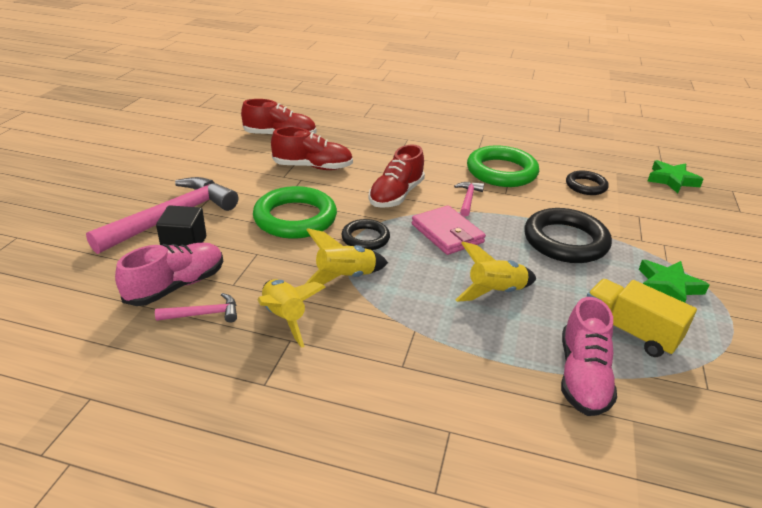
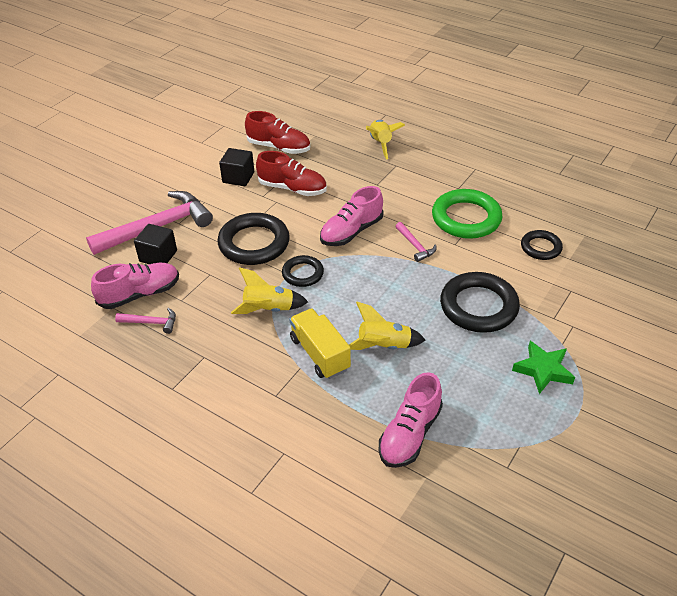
camera: 20 degrees right, 10 degrees up
(248, 164) = (238, 177): none -> black cube
(285, 318) = (207, 337): yellow rocket -> yellow rocket (381, 144)
(295, 218) = (254, 243): green ring -> black ring
(396, 195) = (351, 231): red shoe -> pink shoe
(447, 233) = (375, 280): pink wallet -> none
(468, 199) = (415, 246): pink hammer -> pink hammer turned 120 degrees clockwise
(629, 331) = (476, 405): yellow truck -> yellow truck (320, 354)
(671, 180) = (638, 253): green star -> none

